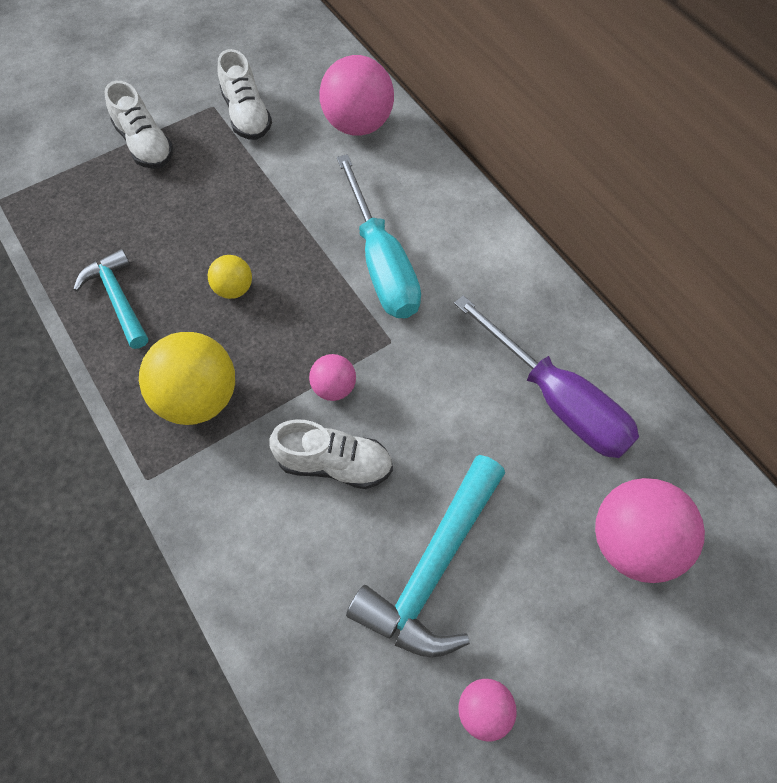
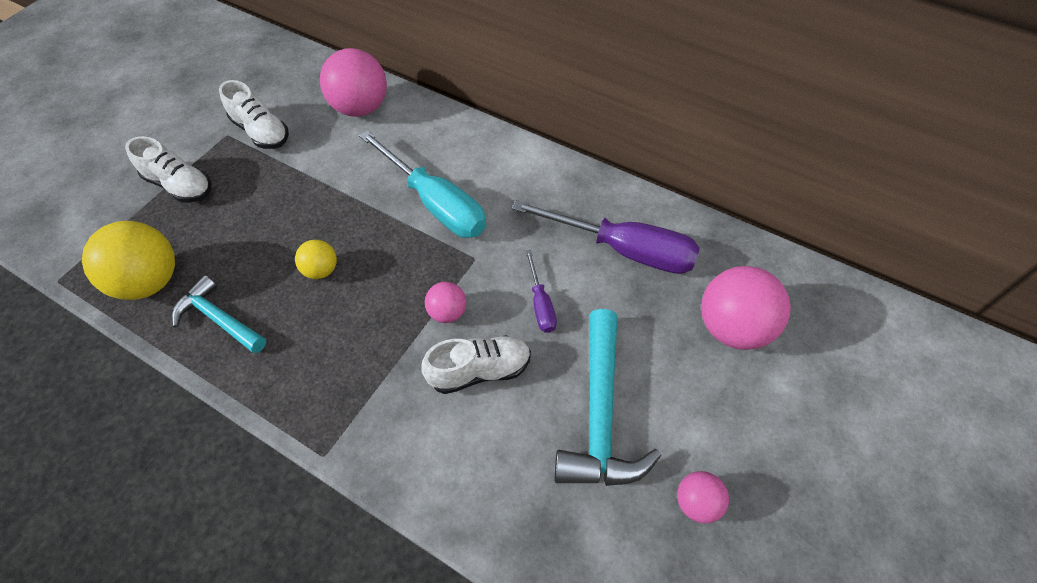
camera: 25 degrees left, 5 degrees down
(198, 398) = (336, 369): yellow ball -> yellow ball (150, 281)
(434, 421) = (541, 304): none -> purple screwdriver

